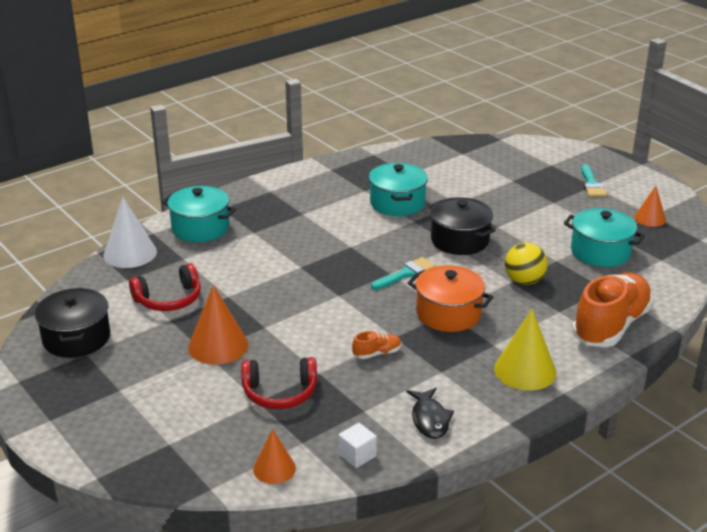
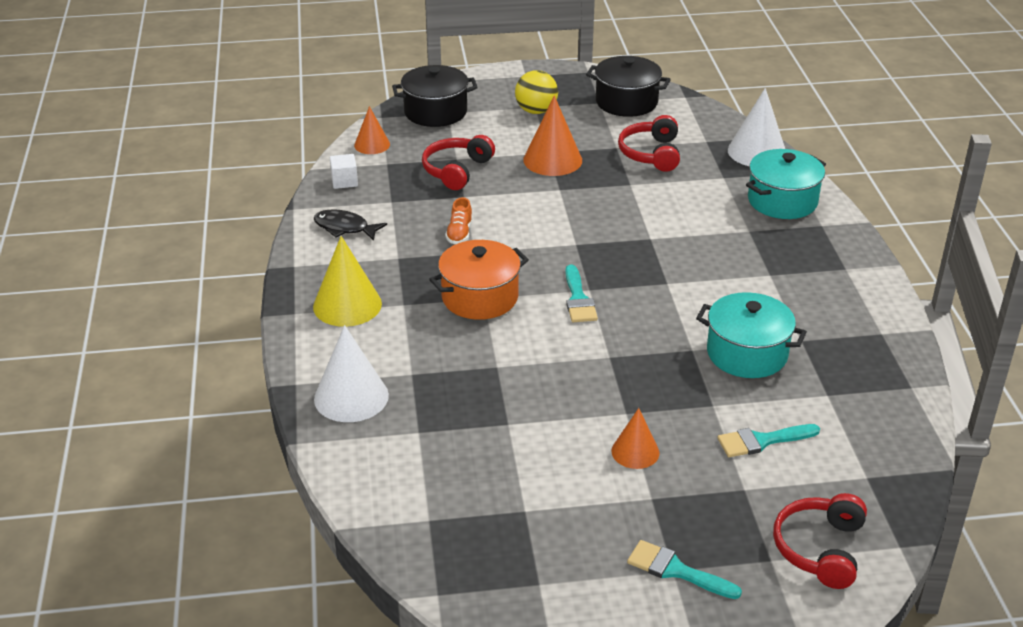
camera: 120 degrees right, 5 degrees up
(460, 240) = (616, 366): black pot -> black pot (435, 112)
(470, 183) = (762, 441): none -> turquoise brush
(524, 281) = (489, 376): yellow ball -> yellow ball (536, 111)
(528, 155) = (820, 549): none -> red headphones
(600, 252) = (493, 472): turquoise pot -> none
(610, 326) = (351, 397): orange shoe -> white cone
(650, 218) = (532, 575): orange cone -> orange cone (635, 452)

